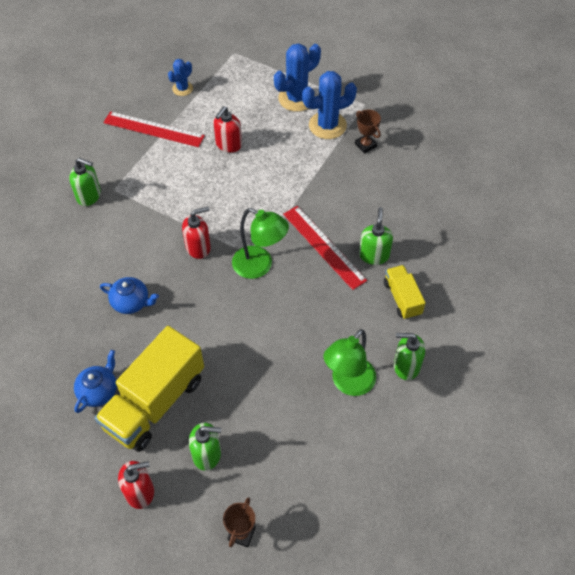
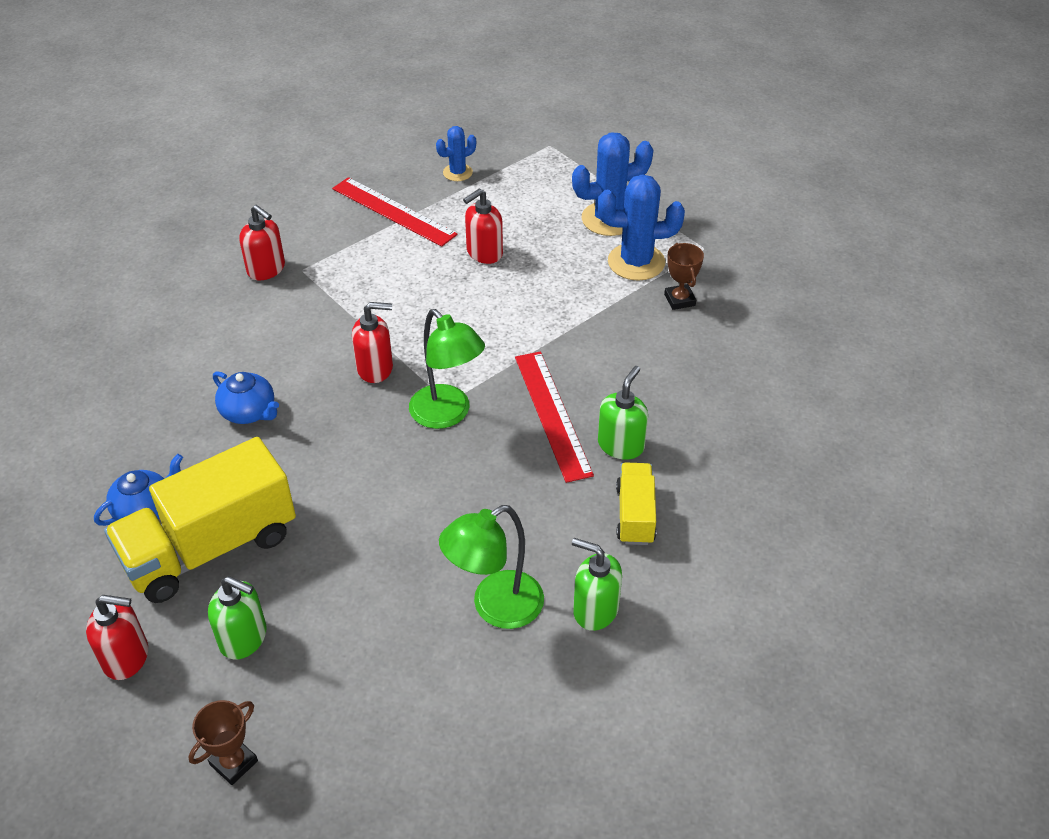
camera: 20 degrees right, 10 degrees down
(89, 196) = (266, 269): green soap dispenser -> red soap dispenser

